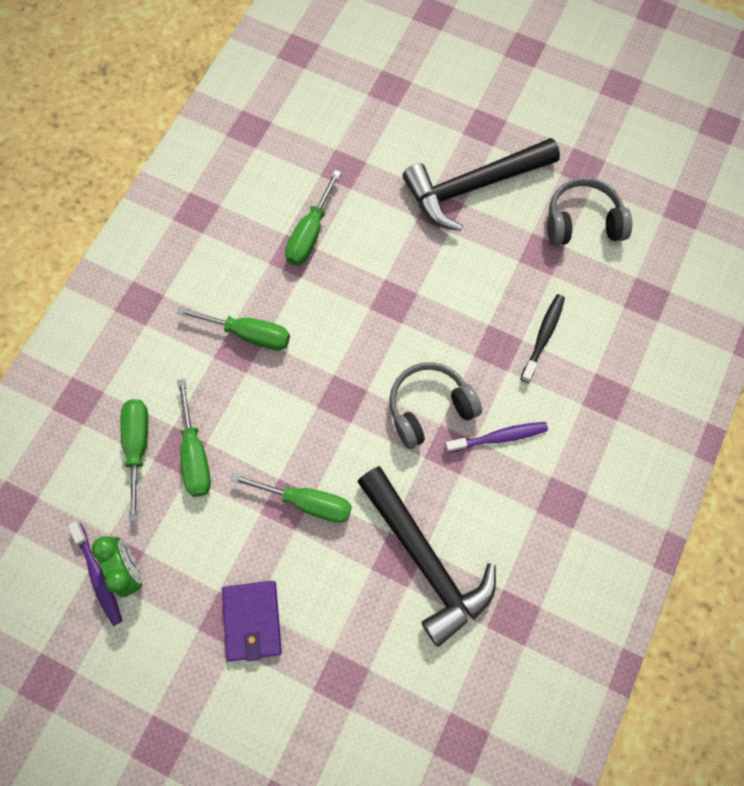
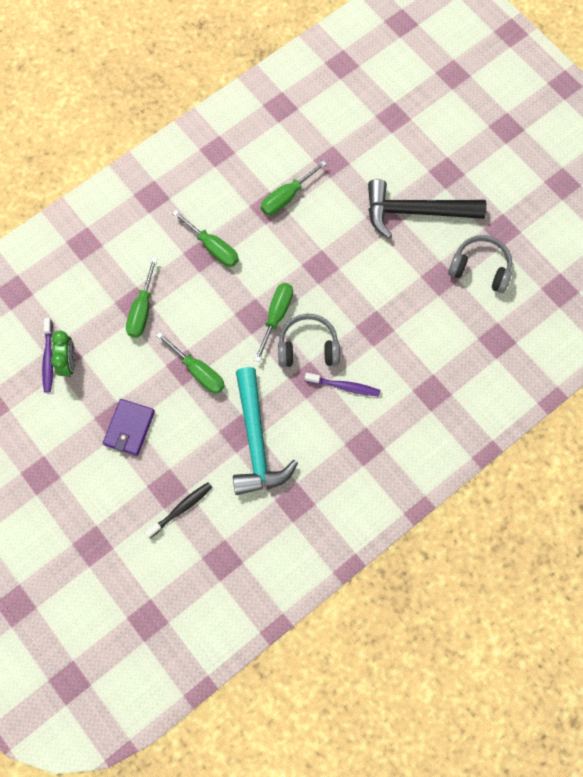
camera: 25 degrees right, 0 degrees up
(138, 447) = (108, 290): green screwdriver -> green screwdriver (276, 316)
(426, 560) = (256, 441): black hammer -> turquoise hammer
(543, 336) = (410, 334): black toothbrush -> black toothbrush (181, 508)

